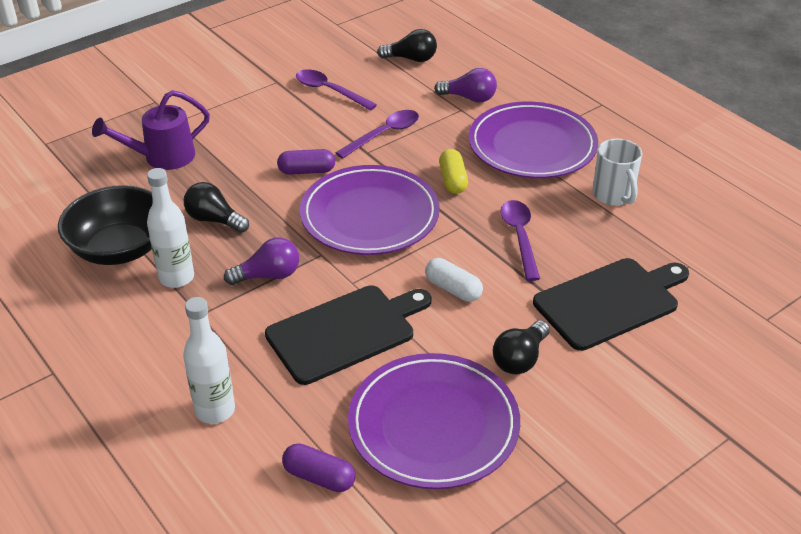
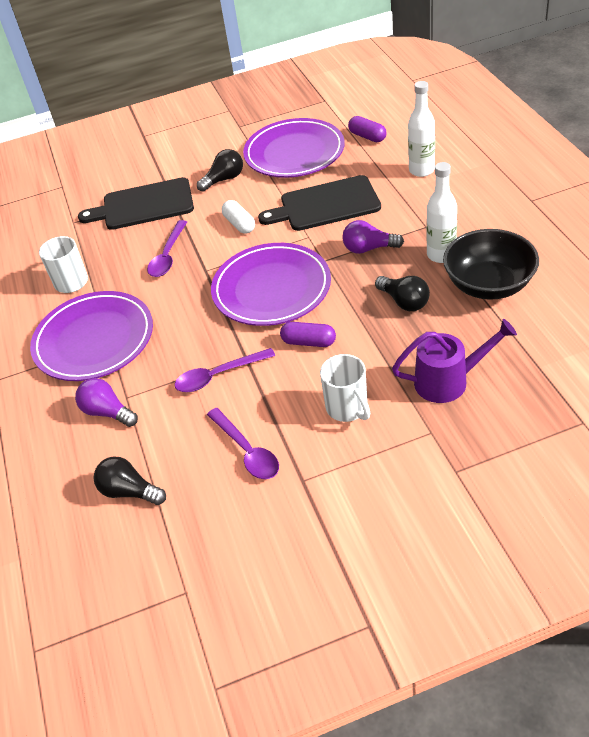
camera: 155 degrees left, 5 degrees up
(252, 127) = (347, 408): none -> white mug
(452, 180) = (186, 313): yellow capsule -> none

